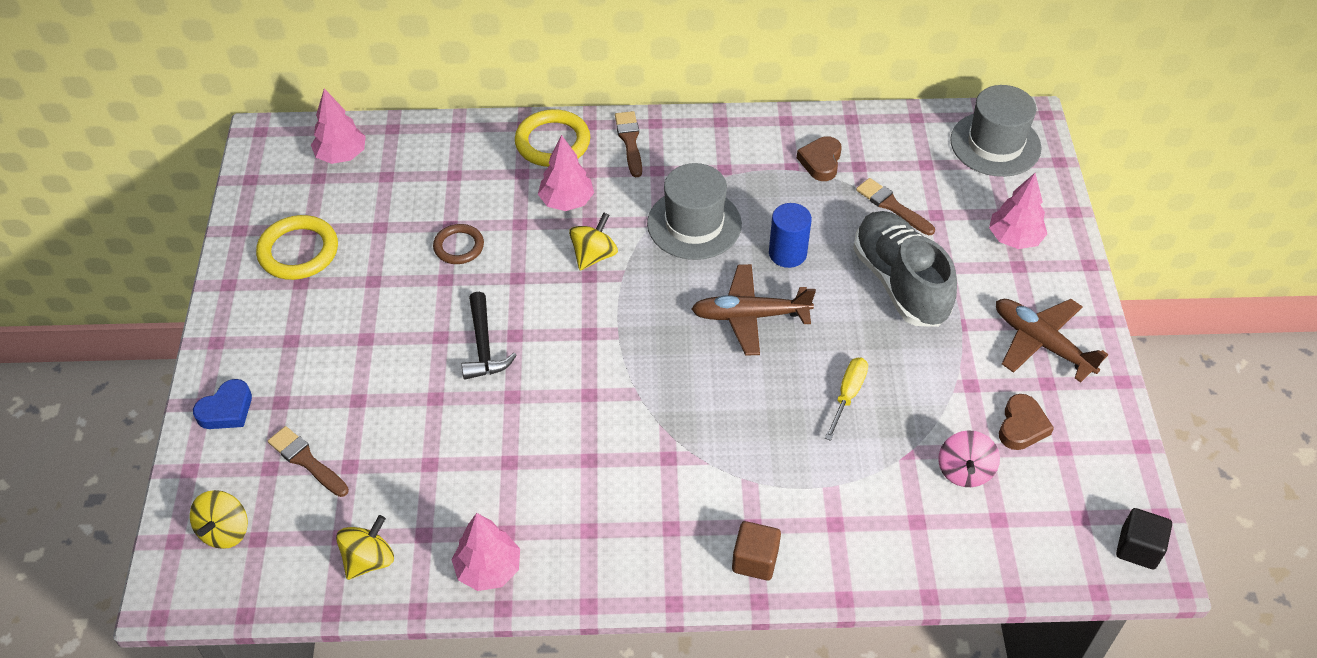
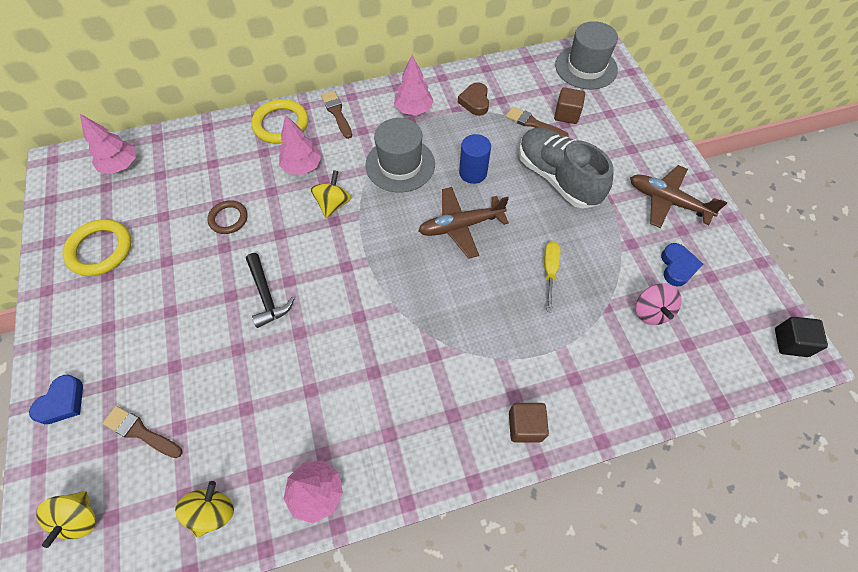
camera: 15 degrees left, 10 degrees up
(943, 203) = (566, 114): none -> brown cube
(1014, 238) = (622, 130): pink tree -> pink tree (413, 109)
(1022, 426) = (677, 267): brown heart -> blue heart

